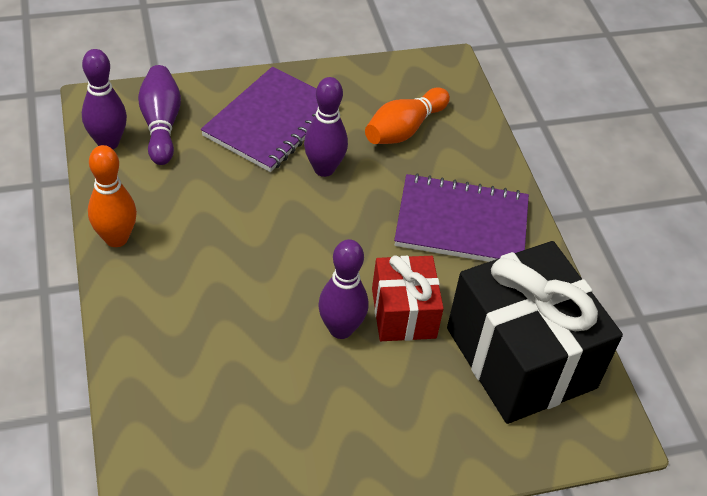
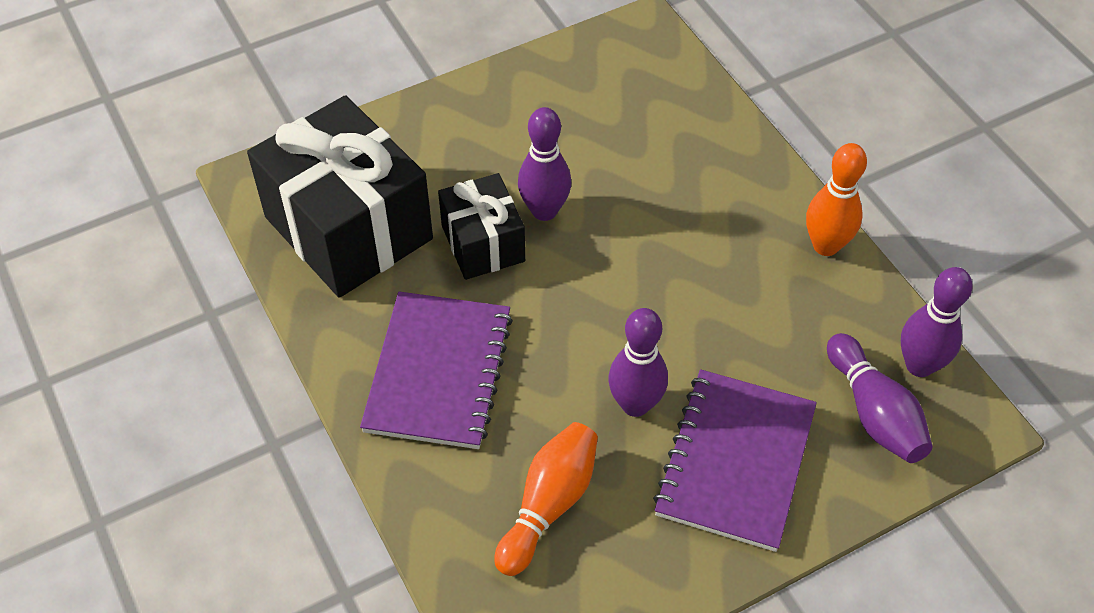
camera: 170 degrees right, 5 degrees up
(403, 313) = (483, 243): red gift -> black gift
(461, 223) = (439, 372): purple notebook -> purple notebook turned 75 degrees counterclockwise

